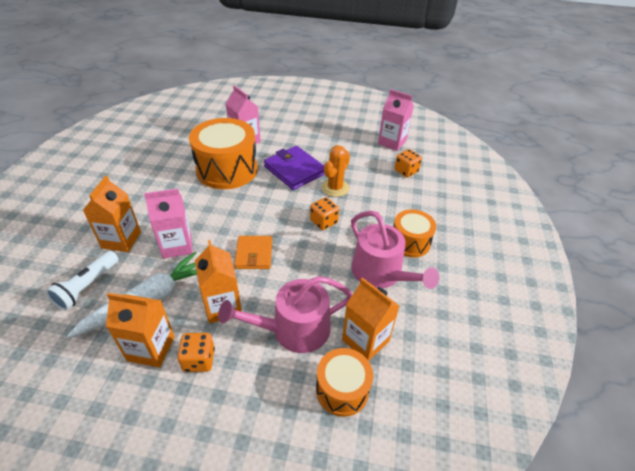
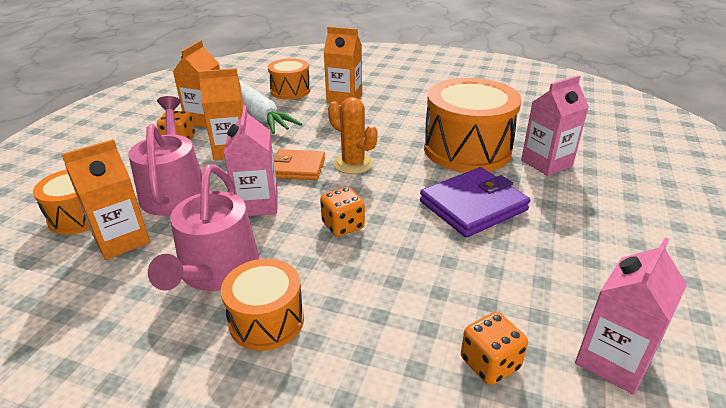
camera: 100 degrees right, 10 degrees down
(87, 286) = (290, 91): white flashlight -> orange drum
(177, 246) = (327, 124): pink carton -> pink carton (257, 204)
(335, 188) = (426, 245): orange cactus -> orange cactus (353, 164)
(381, 273) = (216, 271): pink watering can -> pink watering can turned 60 degrees counterclockwise

